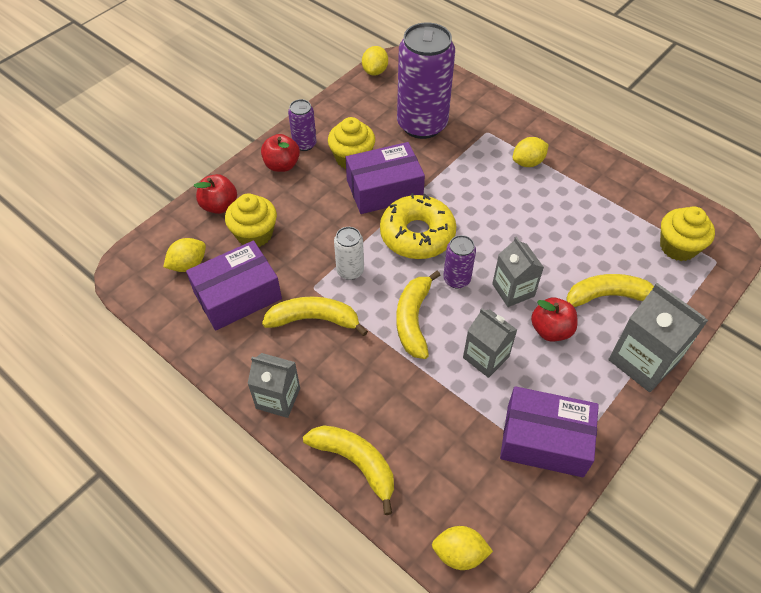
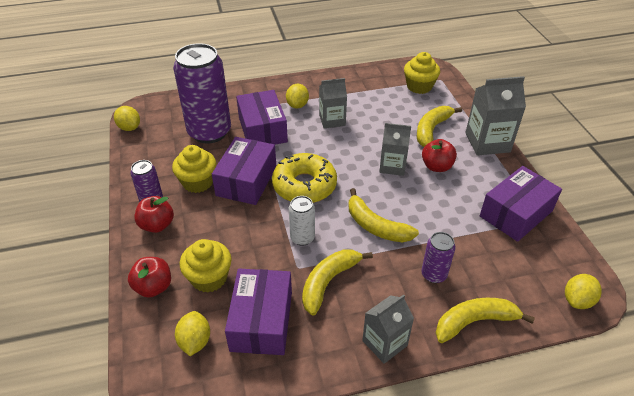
camera: 55 degrees left, 10 degrees down
(456, 279) = (360, 187): purple can -> purple can (434, 274)
(464, 158) = (262, 129): none -> purple box
(486, 357) = (435, 206): grey carton -> grey carton (332, 120)

